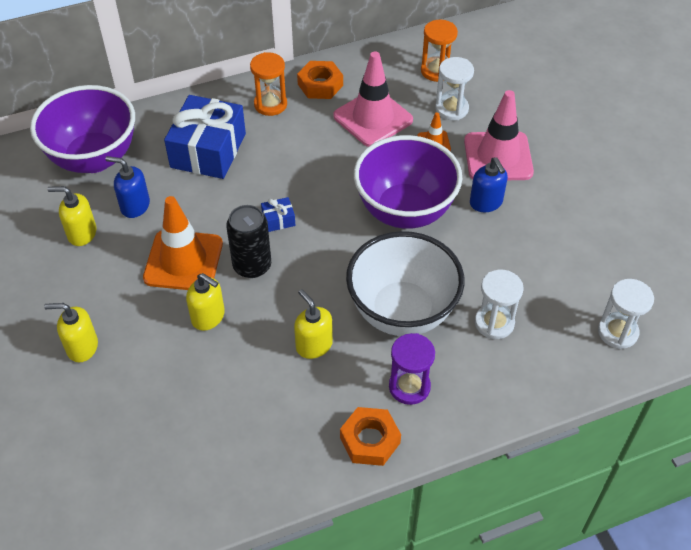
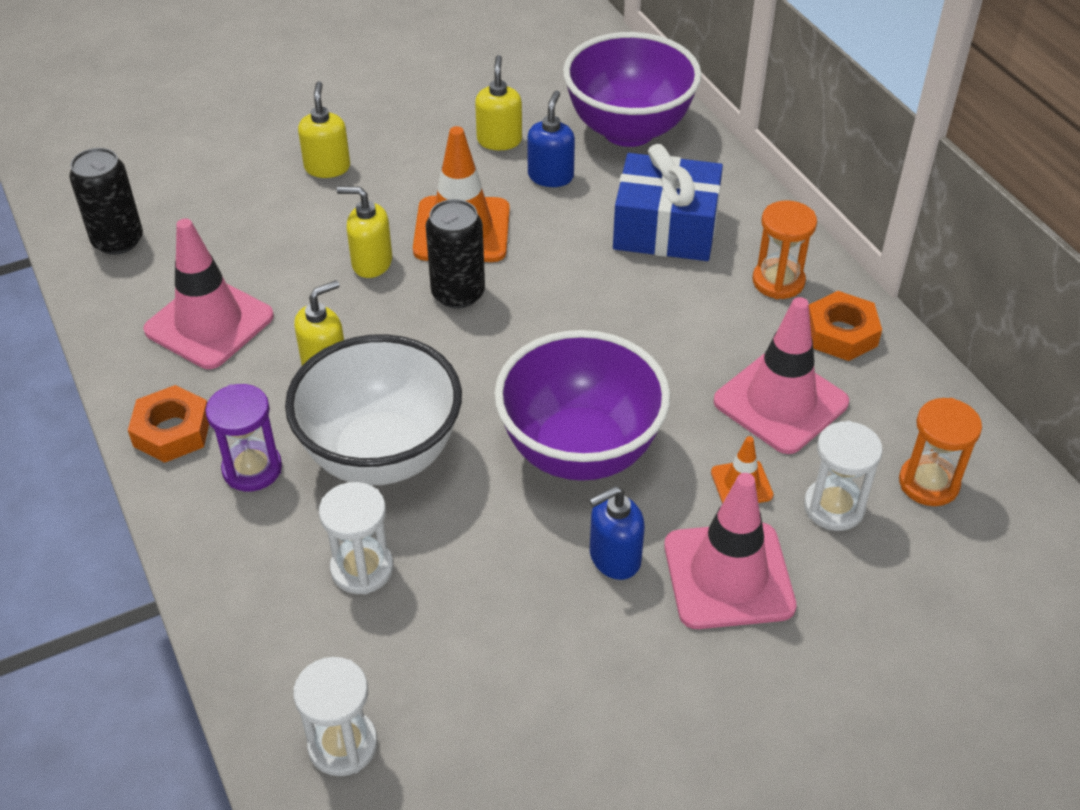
camera: 85 degrees right, 5 degrees down
(140, 502) = (118, 241): none -> black can
(208, 317) = (371, 263): yellow soap dispenser -> yellow soap dispenser turned 75 degrees clockwise
(257, 423) = (209, 323): none -> pink traffic cone
(278, 220) = (543, 311): blue gift -> none

